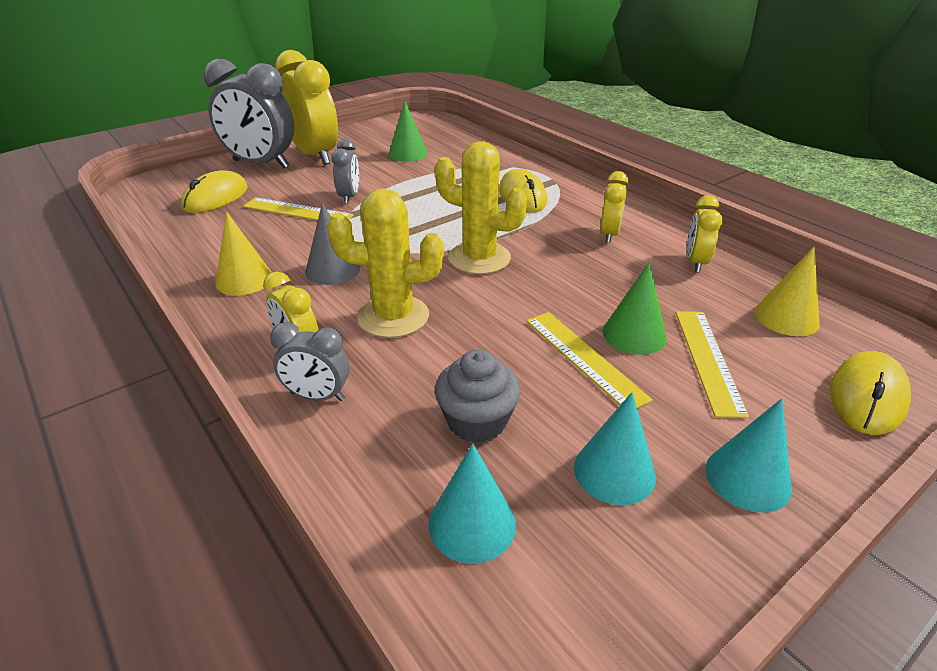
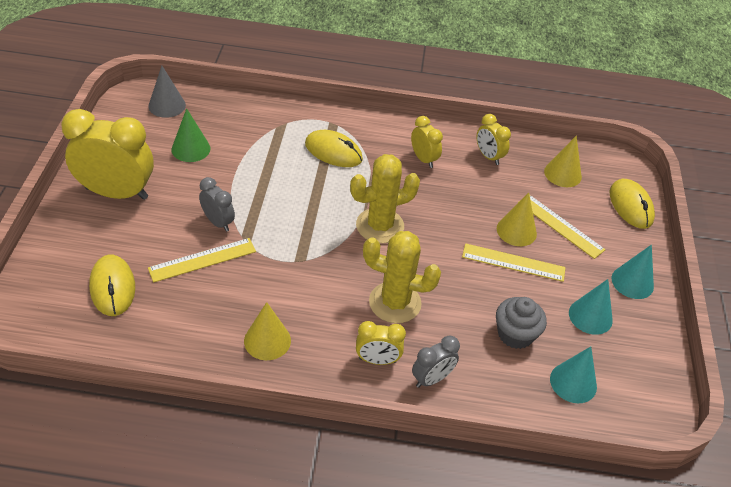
camera: 50 degrees left, 10 degrees up
(261, 164) = (85, 229): grey clock -> none
(332, 270) = (309, 294): grey cone -> grey cone (167, 105)
(393, 316) = (395, 303): yellow cactus -> yellow cactus turned 60 degrees clockwise
(634, 334) = (516, 231): green cone -> yellow cone

